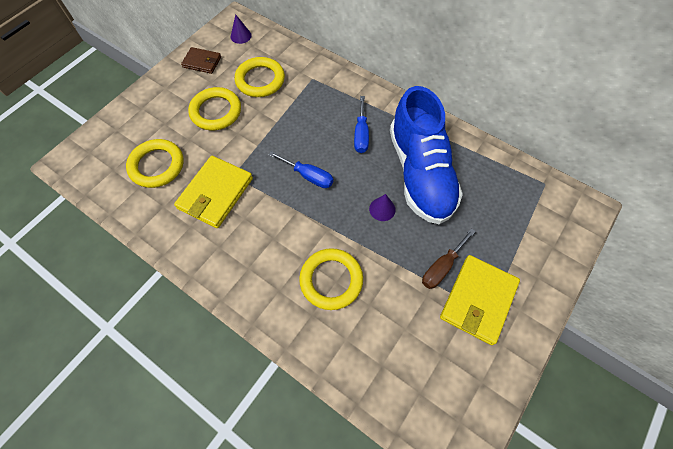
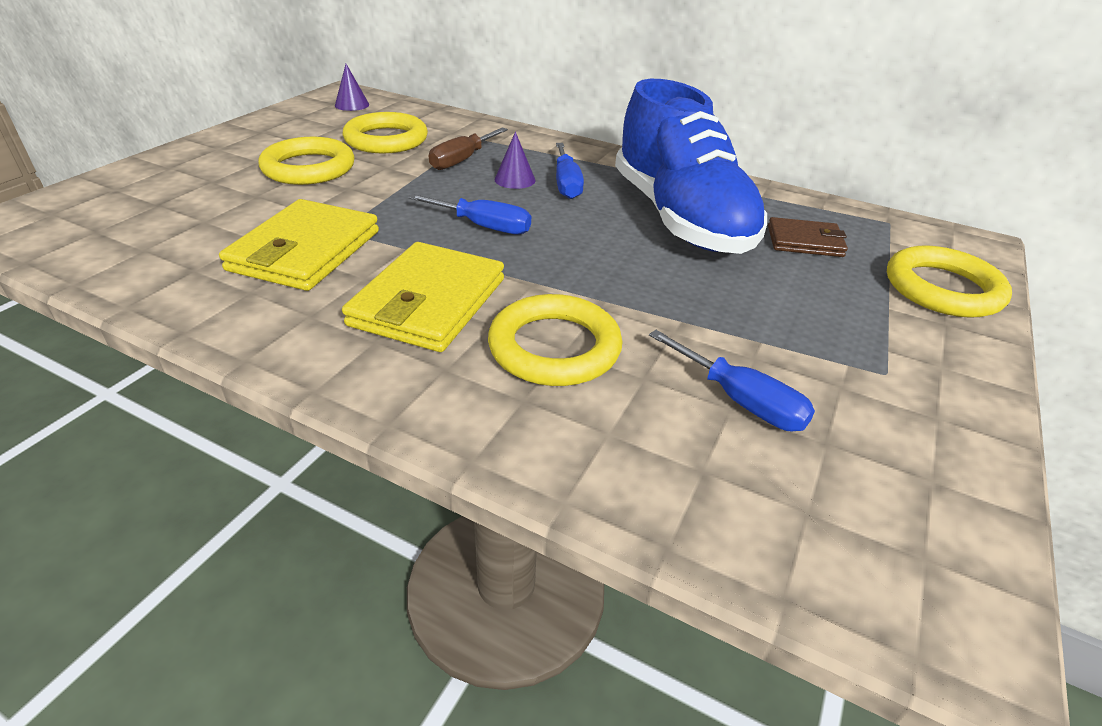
camera: 10 degrees left, 25 degrees down
(157, 165) = (189, 224): yellow ring -> yellow ring (942, 289)
(202, 62) = (286, 126): brown wallet -> brown wallet (805, 241)
(382, 209) = (628, 257): purple cone -> purple cone (515, 179)
(411, 325) = (740, 401): none -> blue screwdriver
(442, 267) = (766, 319): brown screwdriver -> brown screwdriver (462, 160)
(478, 300) = (856, 358): yellow wallet -> yellow wallet (428, 302)

